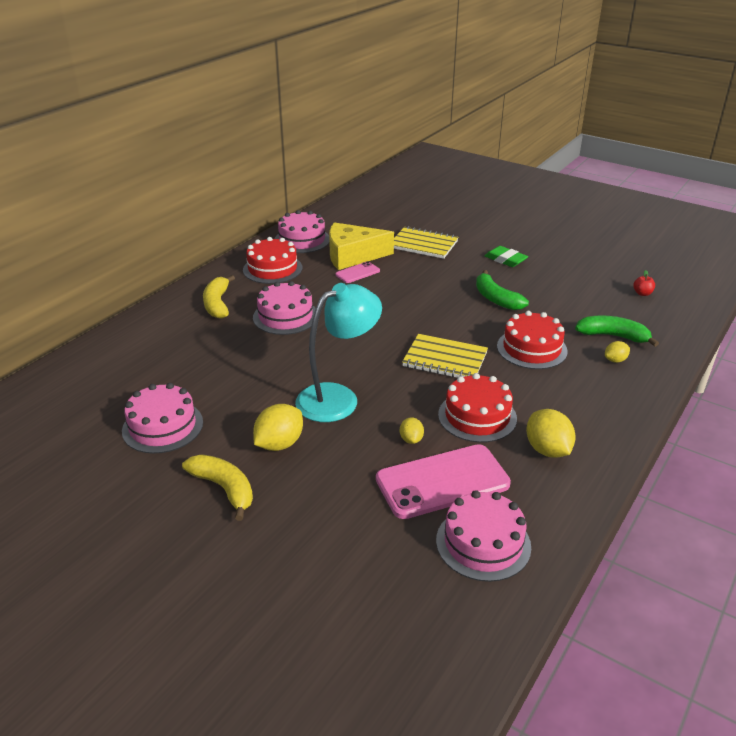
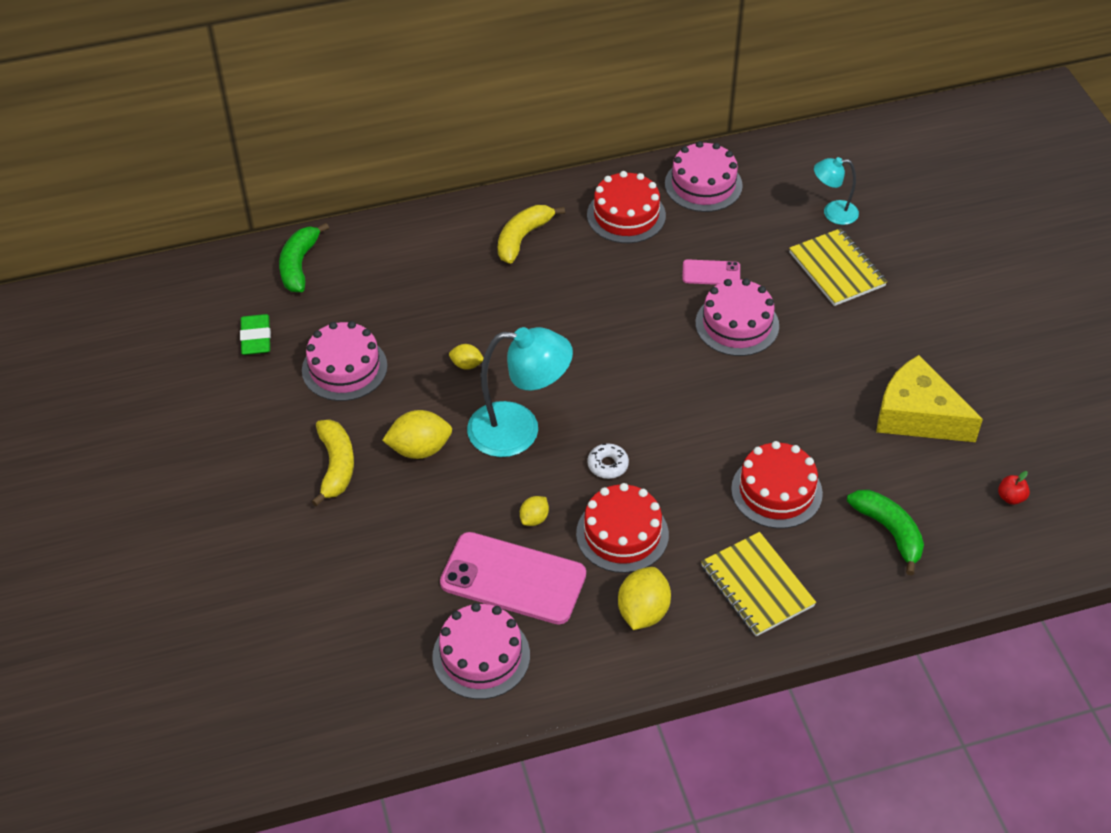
camera: 40 degrees right, 15 degrees up
(285, 316) = (572, 295): pink cake -> pink cake (737, 324)
(352, 255) = (734, 242): yellow cheese -> yellow cheese (917, 415)
(389, 225) = (833, 213): none -> turquoise lamp
(419, 386) = (607, 465): none -> white donut
(445, 359) = (669, 449): yellow notebook -> yellow notebook (757, 586)
(496, 299) = (822, 401): green banana -> green banana (299, 265)
(505, 260) = (908, 349): green eraser -> green eraser (256, 338)
(615, 360) = (848, 562): yellow lemon -> yellow lemon (466, 365)

